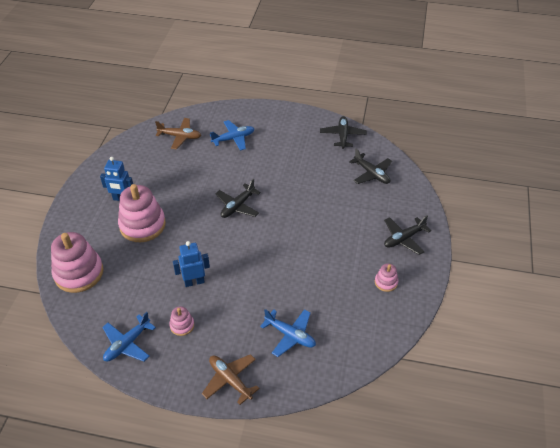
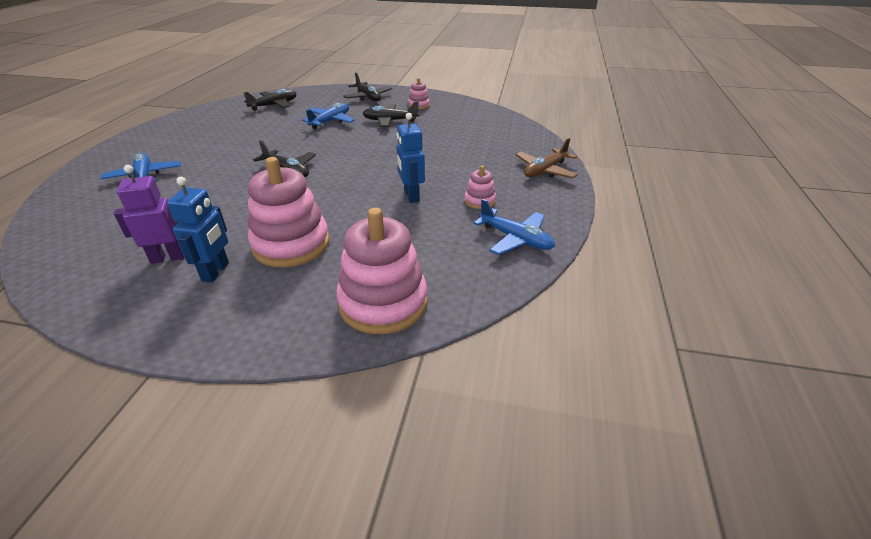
camera: 90 degrees left, 10 degrees down
(139, 177) = (168, 258): none -> purple robot
(180, 137) = (93, 222): brown plane -> none
(290, 335) = (483, 143): blue plane -> blue plane (330, 121)
(342, 136) = (201, 115): black plane -> black plane (390, 121)

